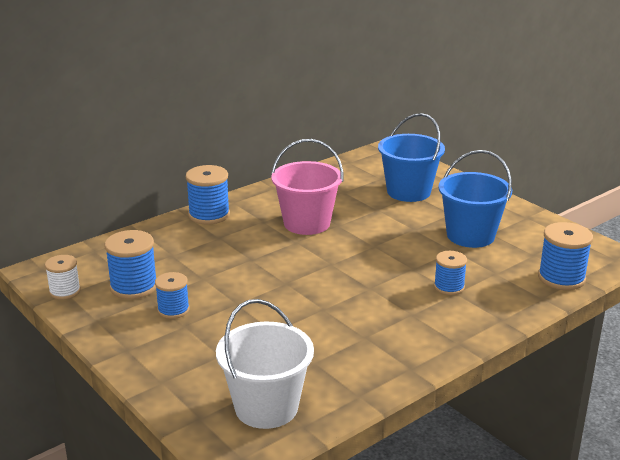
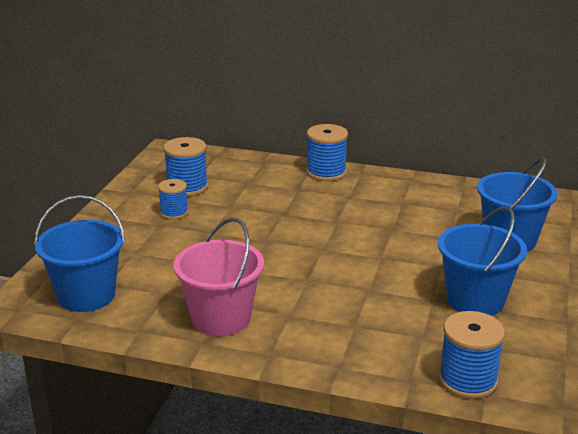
camera: 55 degrees right, 0 degrees up
(65, 291) = (153, 168): white spool -> none
(266, 407) = (86, 295): white bucket -> blue bucket
(307, 223) = (374, 215): pink bucket -> pink bucket (221, 318)
(449, 287) = (361, 319): blue spool -> none

